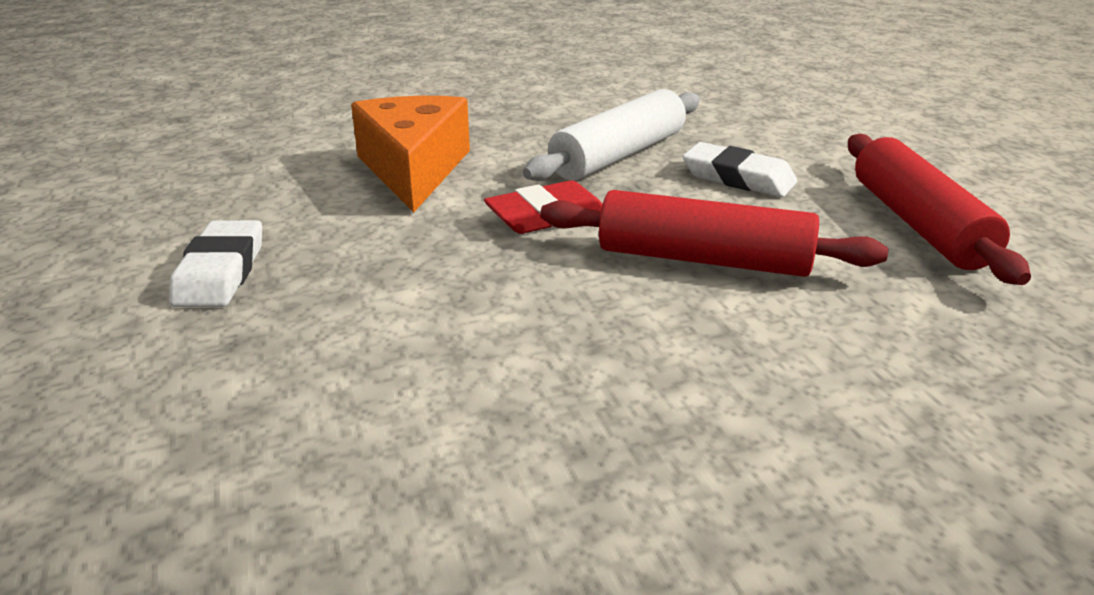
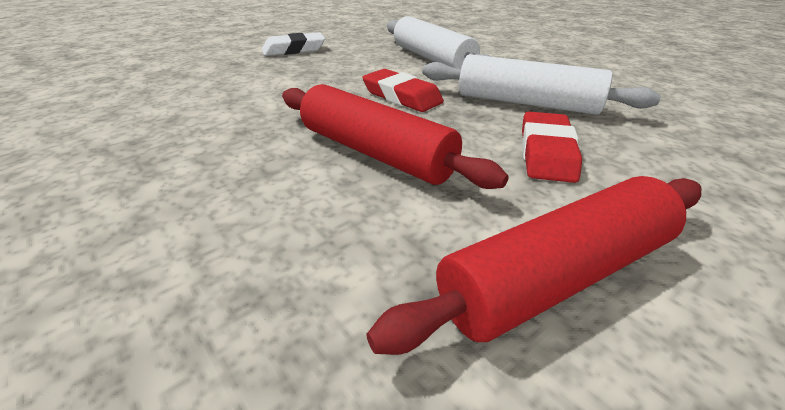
camera: 70 degrees right, 5 degrees up
(414, 169) = (432, 59): orange cheese -> white rolling pin
(703, 259) = (376, 153): red rolling pin -> red rolling pin turned 45 degrees counterclockwise
(738, 178) = (546, 152): white eraser -> red eraser

